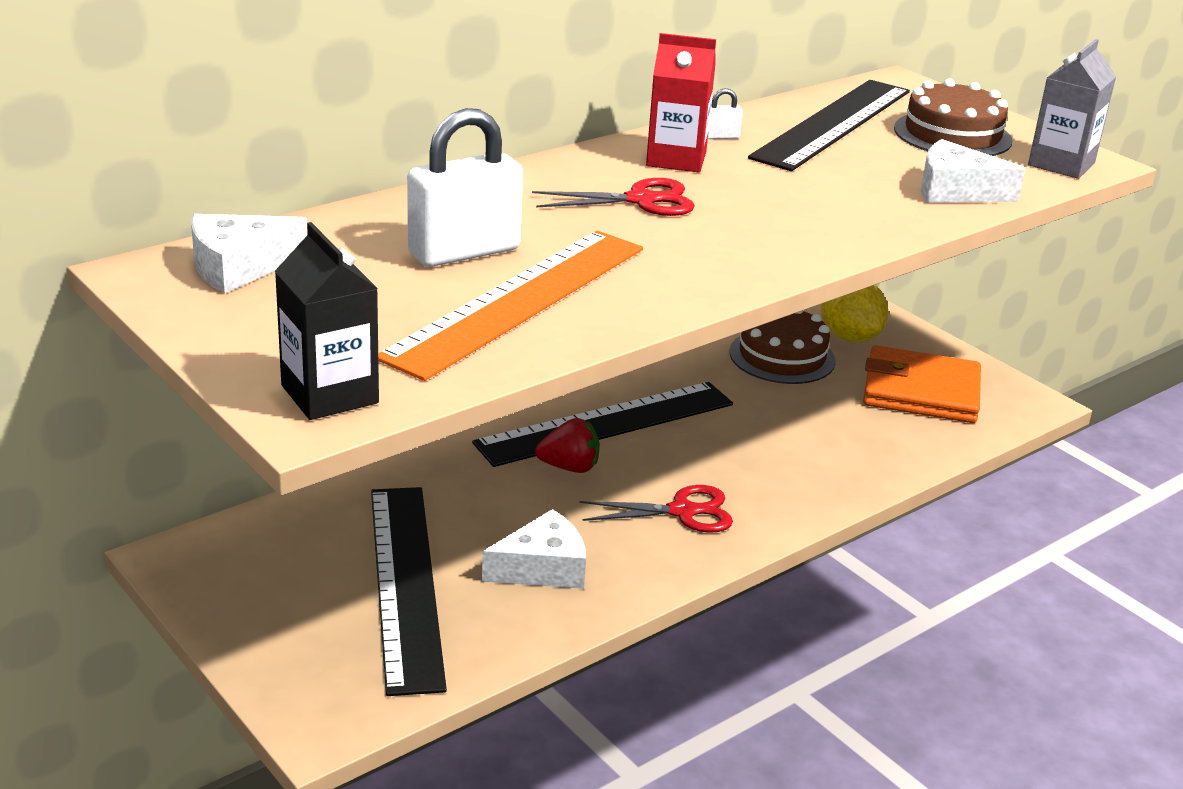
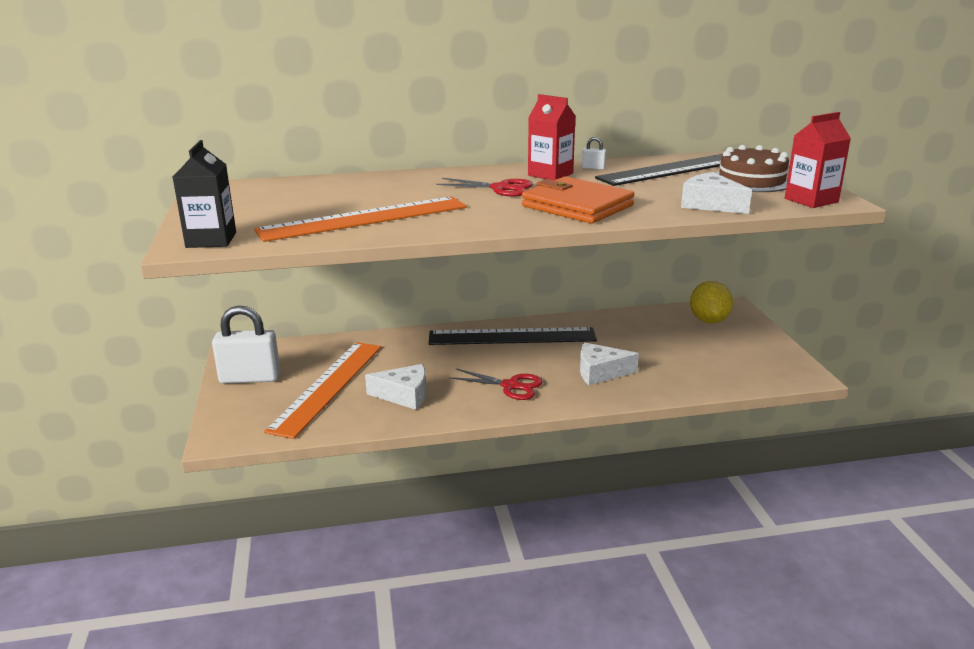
camera: 30 degrees right, 5 degrees down
(238, 267) = (253, 190): white cheese -> white cheese (600, 372)
(405, 584) = (328, 386): black ruler -> orange ruler
(464, 252) = (369, 197): white padlock -> white padlock (250, 378)
(569, 467) = (469, 353): red strawberry -> none
(782, 356) = (653, 323): brown cake -> none
(920, 391) = (728, 356): orange wallet -> orange wallet (577, 206)
(1061, 164) = (811, 200): grey carton -> red carton

